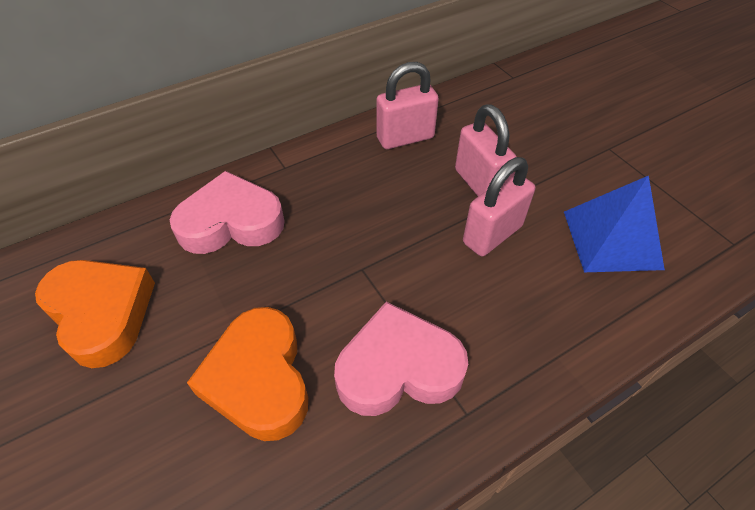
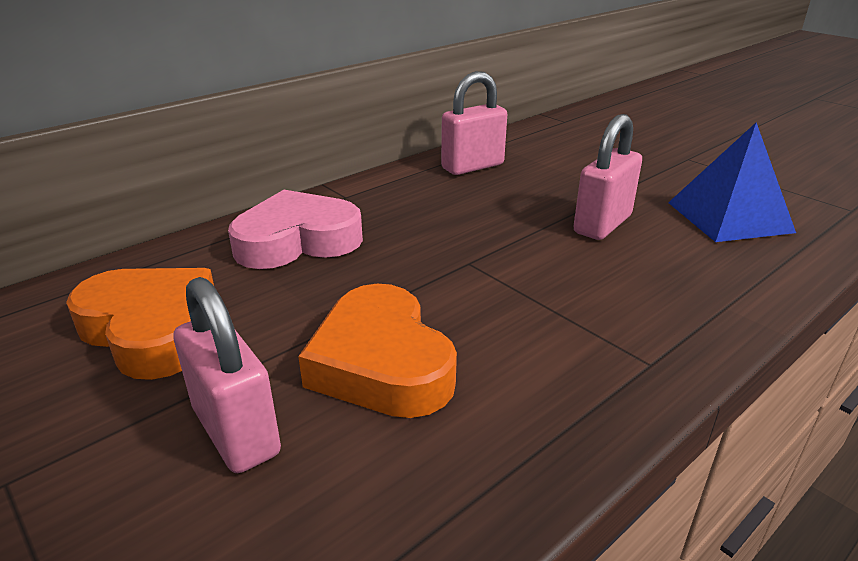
camera: 10 degrees left, 20 degrees down
(398, 368) = (550, 335): pink heart -> none
(479, 184) = (569, 191): pink padlock -> pink padlock (236, 431)

